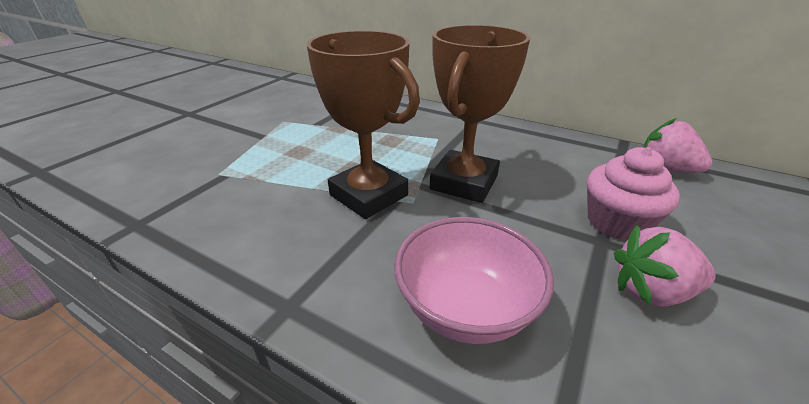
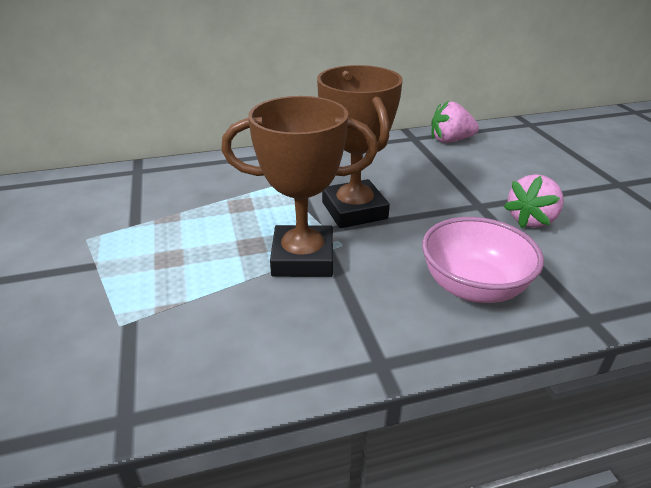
camera: 45 degrees left, 0 degrees up
(616, 223) = (471, 190): pink cupcake -> none

